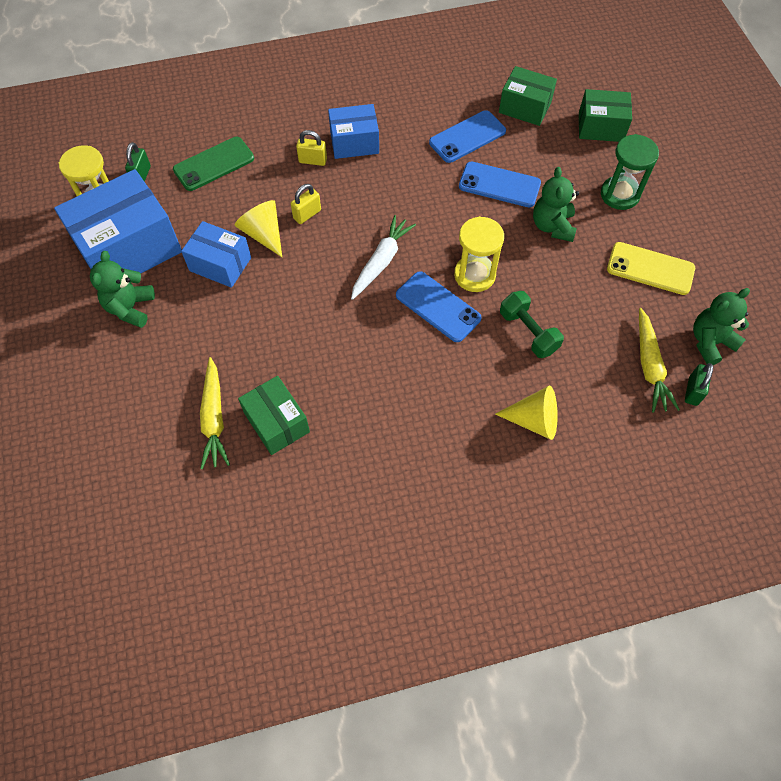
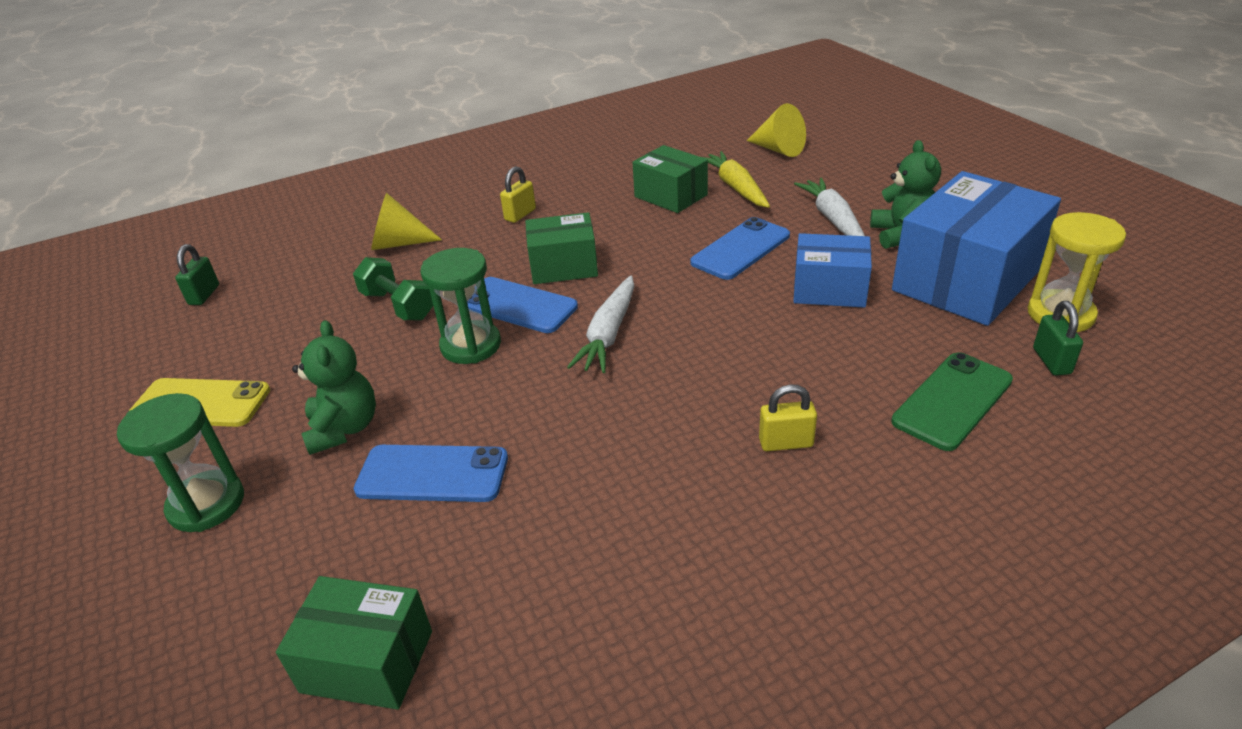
camera: 170 degrees right, 25 degrees down
(165, 343) = (833, 219): none -> white carrot
(263, 234) = (795, 330): yellow cone -> yellow cone (778, 149)
(307, 214) = (746, 365): yellow padlock -> yellow padlock (520, 215)
(354, 142) = (726, 492): blue box -> none
(467, 137) = (500, 554): blue phone -> blue phone (740, 249)
(474, 275) = (471, 345): yellow hourglass -> green hourglass
(600, 127) = (193, 648): green box -> green box (563, 266)
(649, 366) = (248, 305): yellow carrot -> none
(710, 342) = (155, 340): green teddy bear -> none

